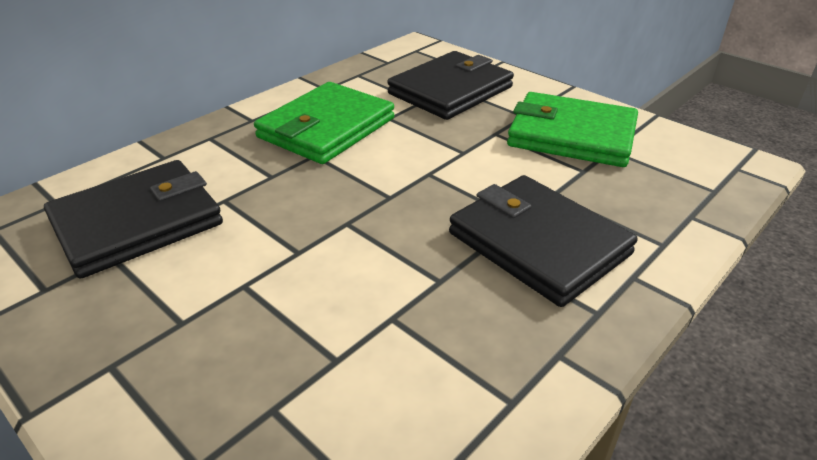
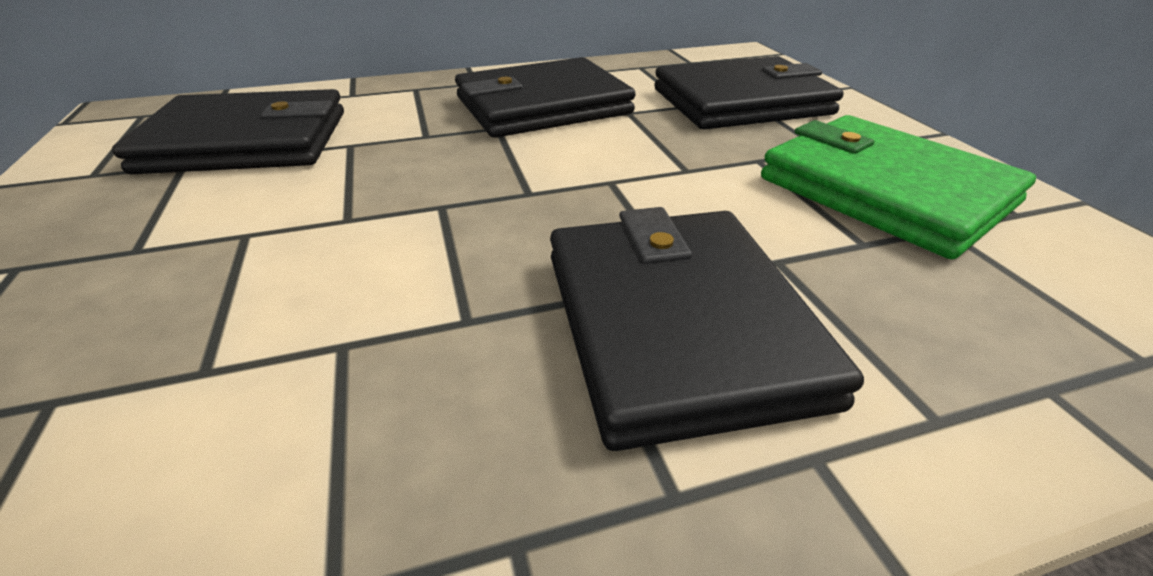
camera: 30 degrees right, 0 degrees up
(326, 128) = (542, 106): green wallet -> black wallet

